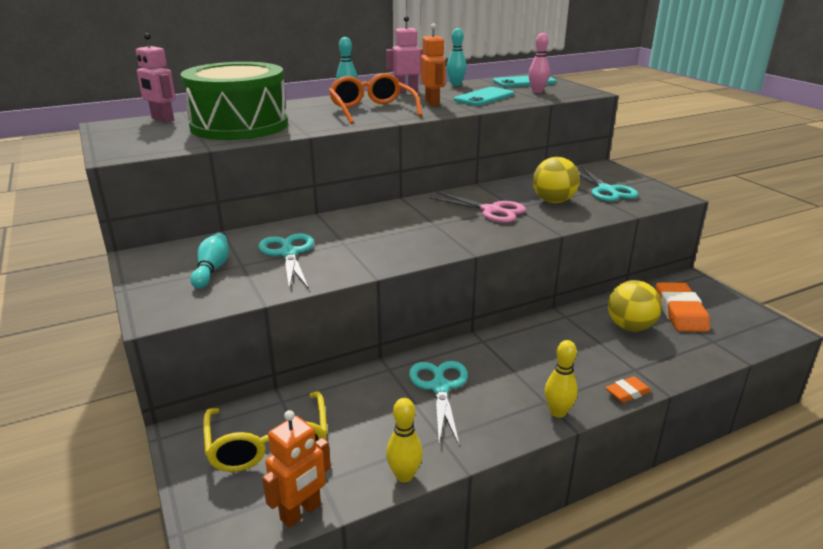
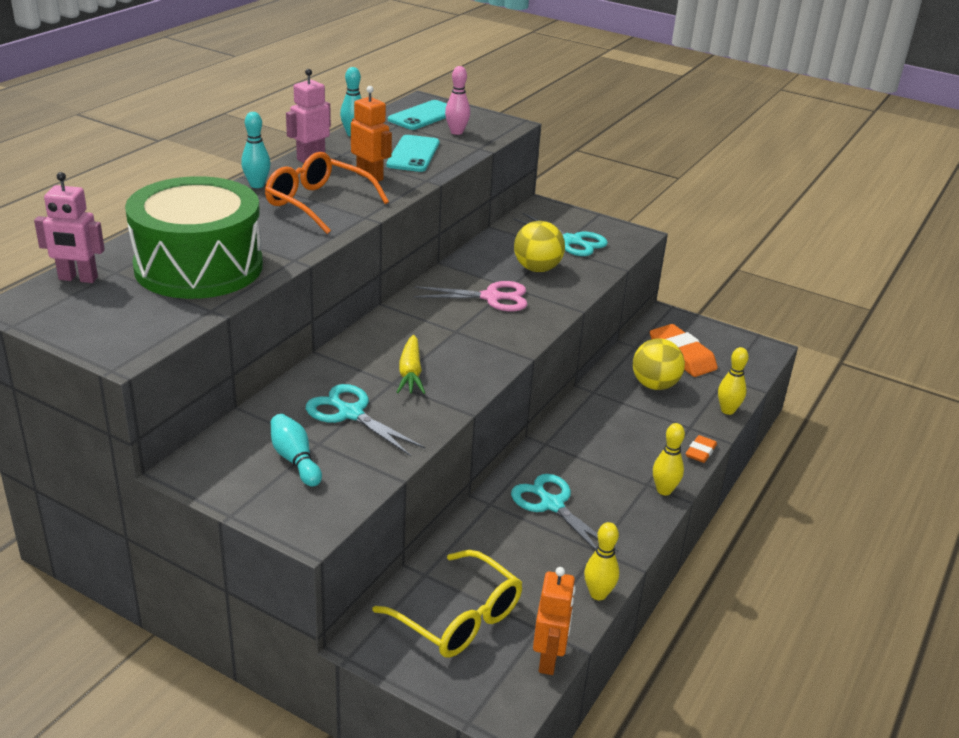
camera: 35 degrees left, 5 degrees up
(365, 241) = (410, 373): none -> yellow carrot
(690, 367) = (727, 410): none -> yellow bowling pin

